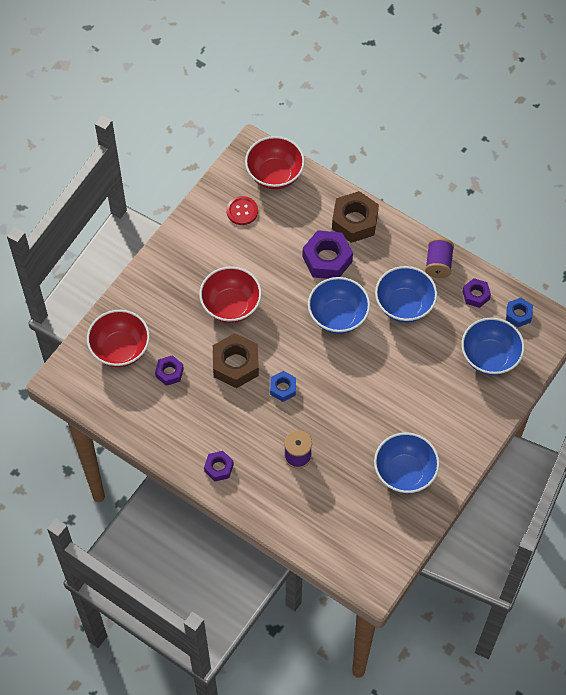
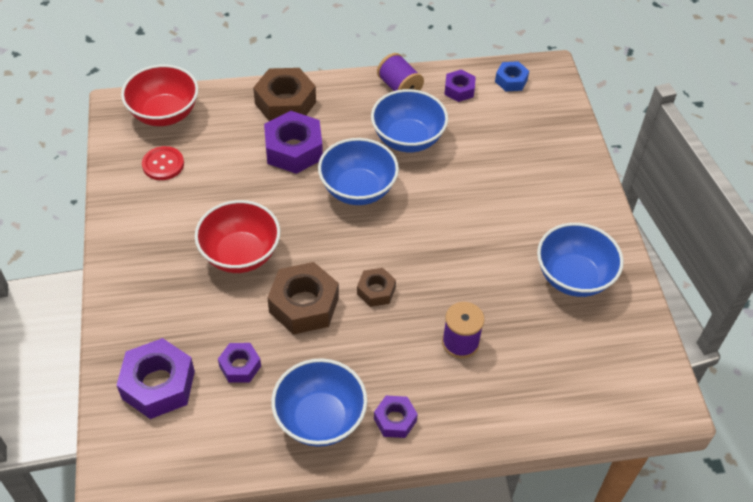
camera: 45 degrees left, 10 degrees down
(120, 349) = (158, 385): red bowl -> purple nut
(283, 388) = (376, 291): blue nut -> brown nut
(489, 357) = (528, 128): blue bowl -> blue bowl (320, 418)

